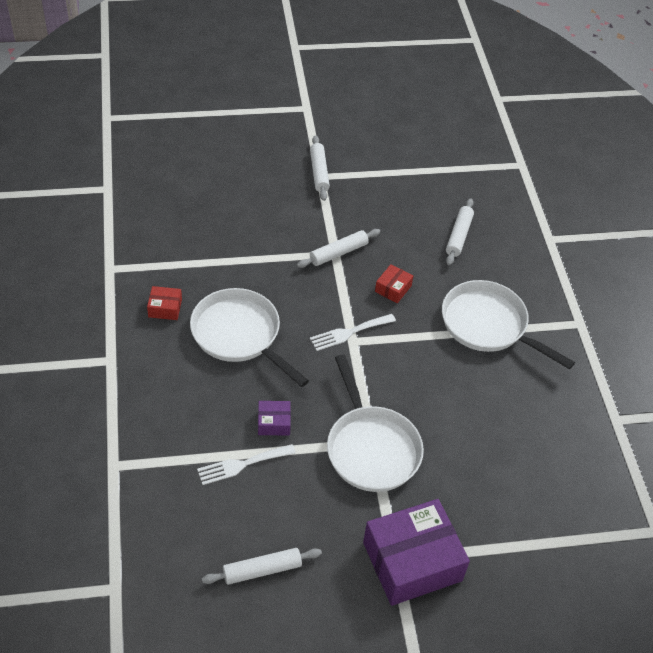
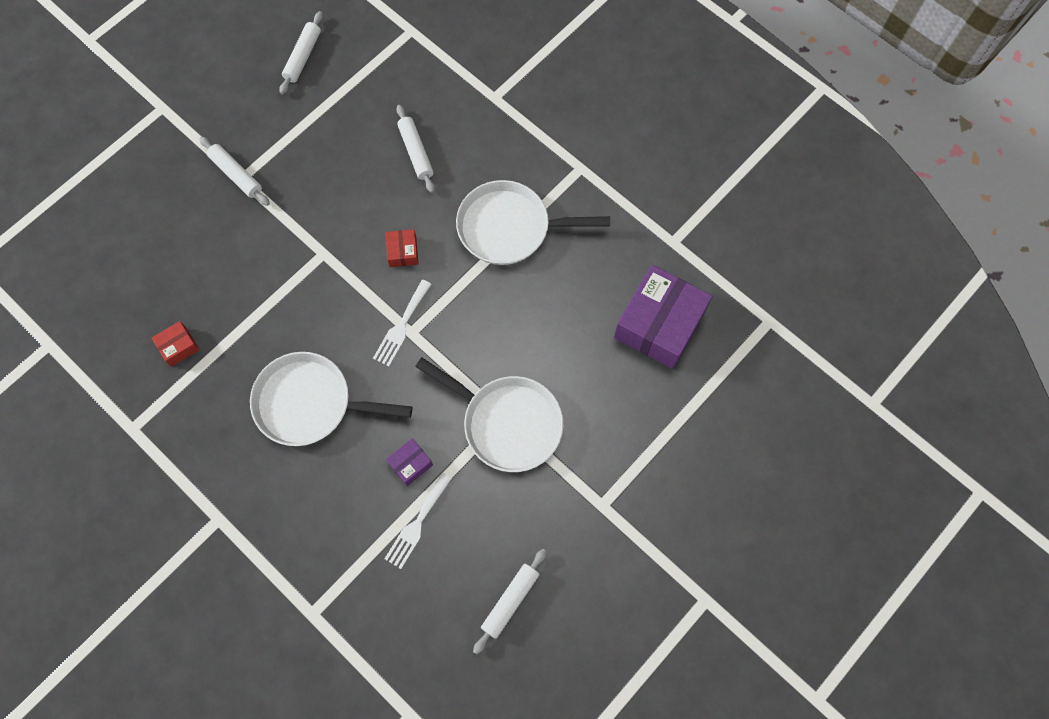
camera: 35 degrees left, 20 degrees up
(165, 308) = (220, 429): red box -> red box (178, 346)
(338, 253) = (326, 250): white rolling pin -> white rolling pin (303, 57)
(412, 561) = (616, 497): purple box -> purple box (659, 324)

